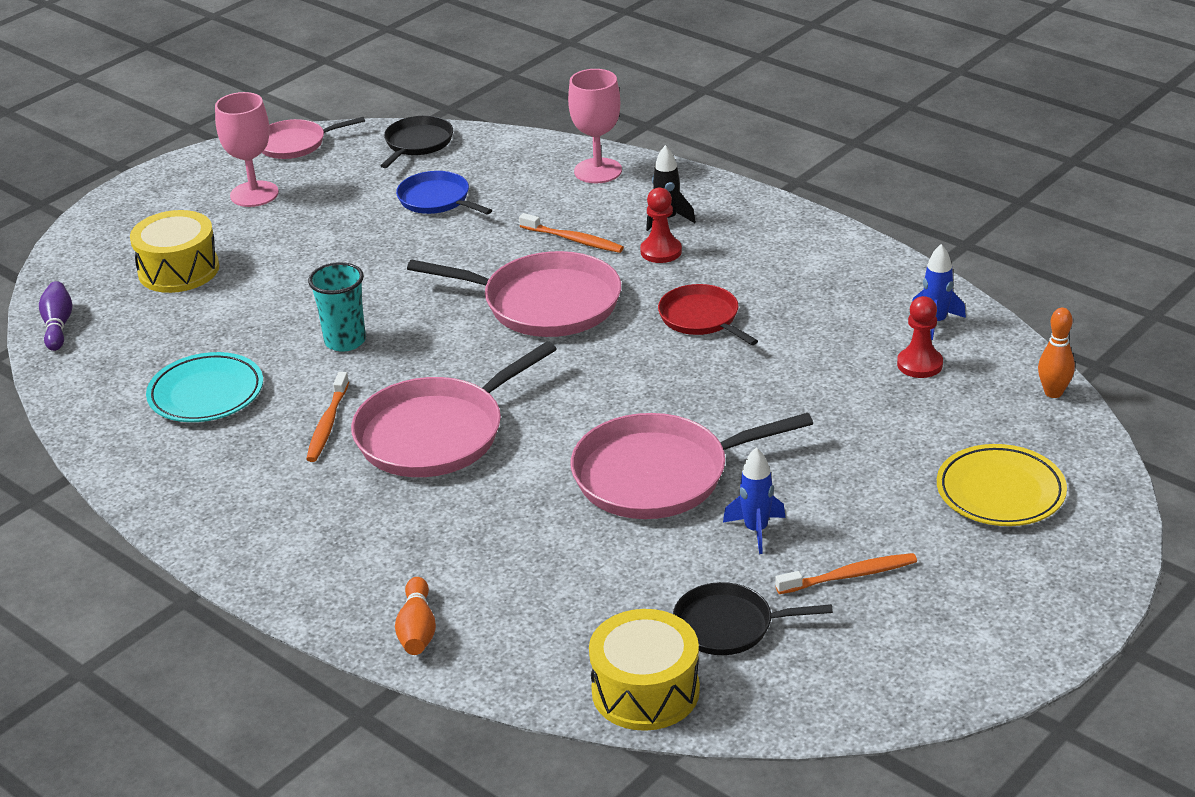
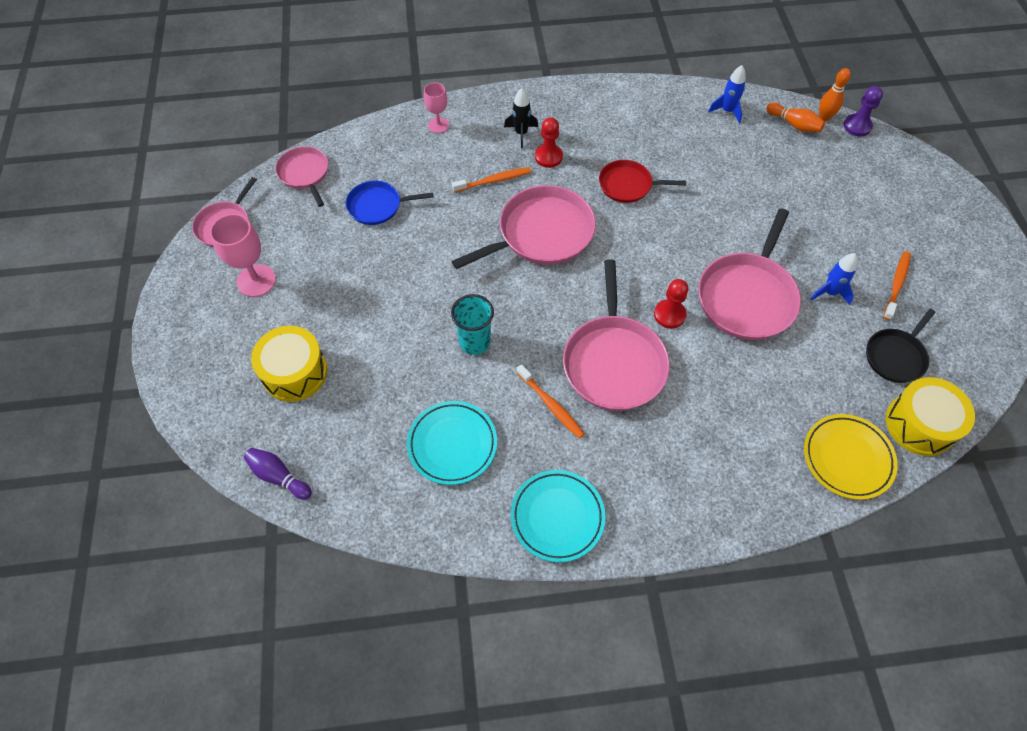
camera: 50 degrees left, 25 degrees up
(197, 497) = (557, 517): none -> turquoise plate
(417, 143) = (304, 174): black pan -> pink pan
(417, 630) = (786, 489): orange bowling pin -> orange bowling pin (794, 124)
(598, 171) = (438, 125): pink goblet -> pink goblet, size x0.63
(919, 364) = (755, 141): red pawn -> red pawn (669, 315)
(1000, 492) = (881, 189): yellow plate -> yellow plate (847, 458)
(1083, 424) = (857, 126): none -> purple pawn

